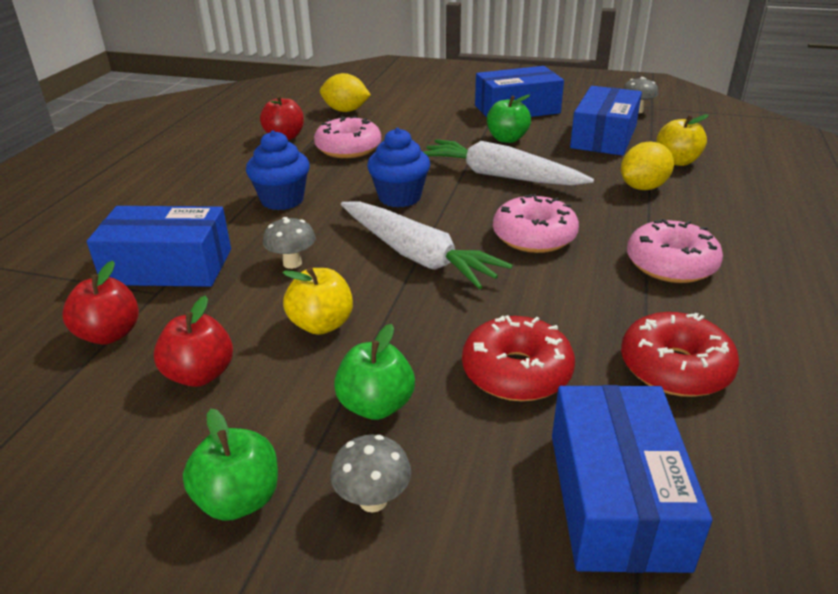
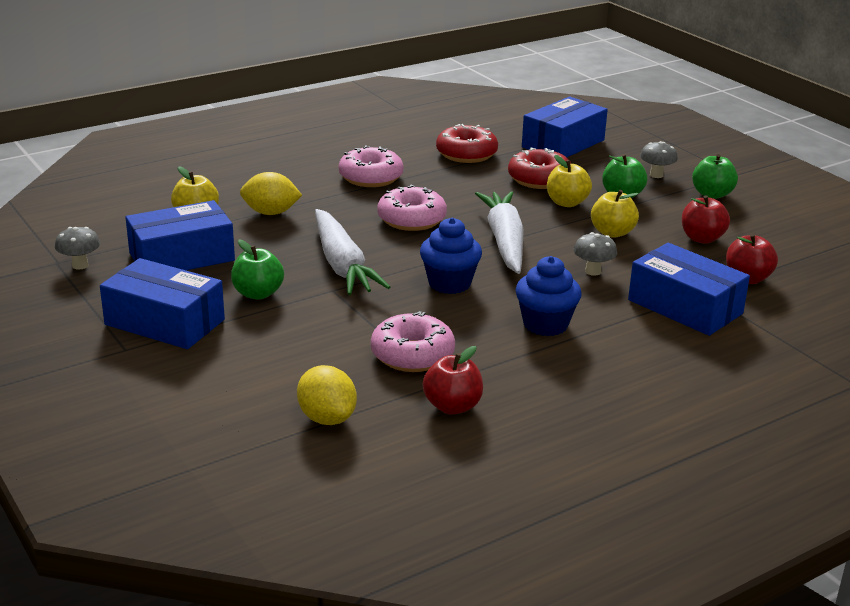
camera: 140 degrees left, 5 degrees down
(427, 345) = (567, 203): none -> yellow apple

